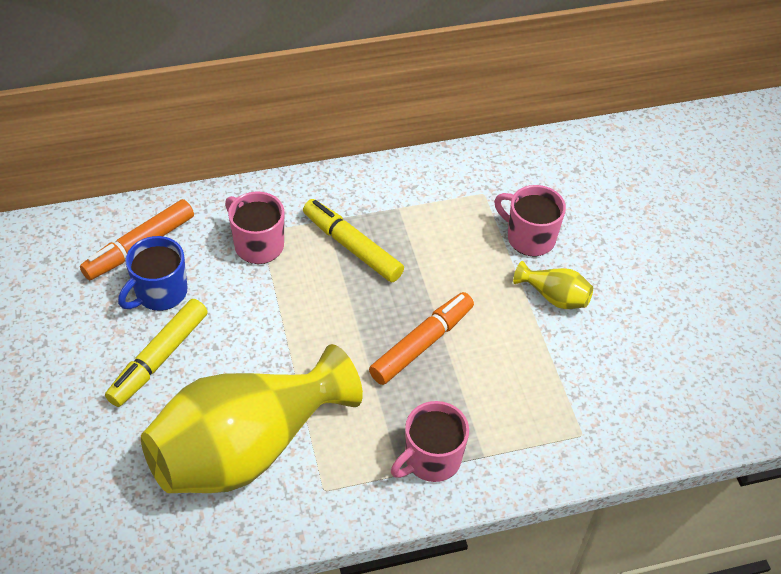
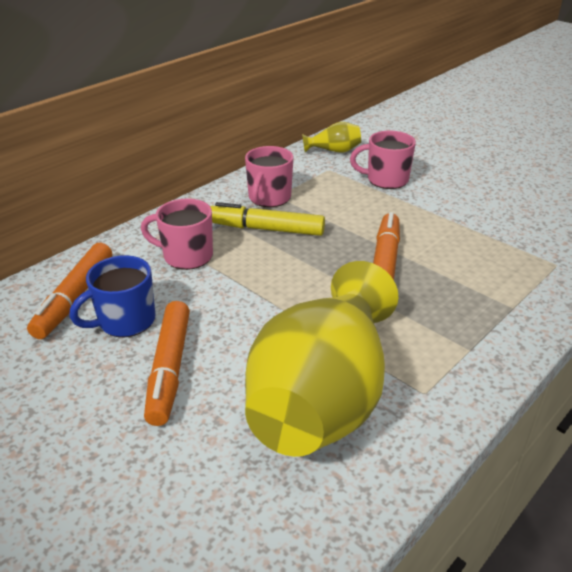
camera: 30 degrees left, 15 degrees down
(159, 358) = (169, 369): yellow marker -> orange marker
(160, 293) = (125, 321): blue mug -> blue mug turned 45 degrees clockwise
(431, 459) = (479, 328): pink mug -> pink mug (269, 198)
(554, 297) = (440, 202): yellow vase -> yellow vase (334, 151)

